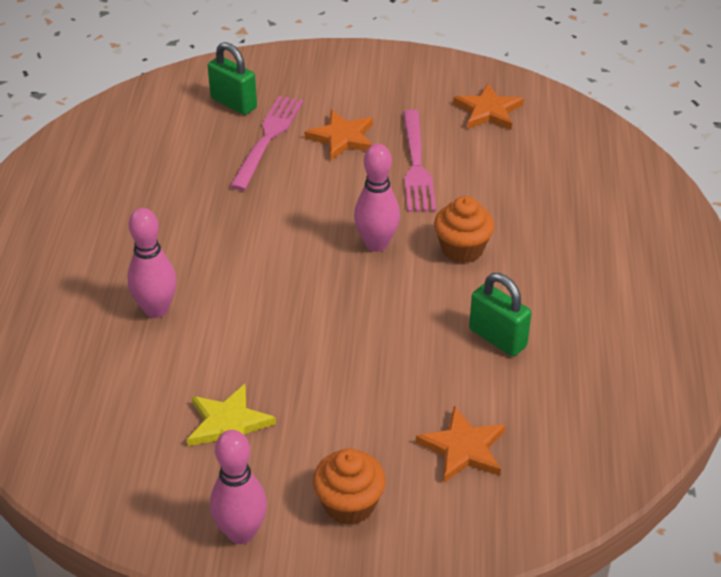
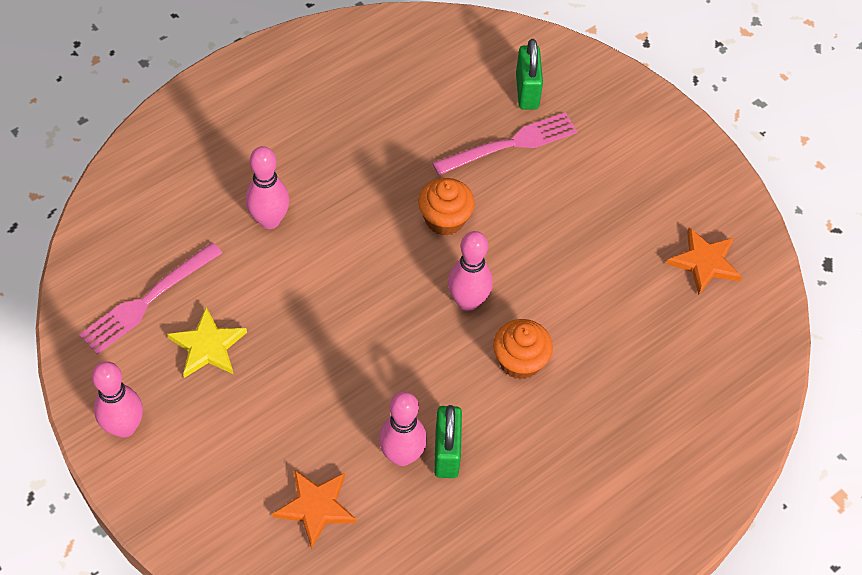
camera: 45 degrees right, 15 degrees up
(342, 138) = (563, 190): orange star -> none
(349, 504) = (202, 472): orange cupcake -> orange cupcake (445, 219)
(416, 166) = (583, 262): pink fork -> pink fork (147, 301)
(472, 365) = (402, 455): none -> pink bowling pin

